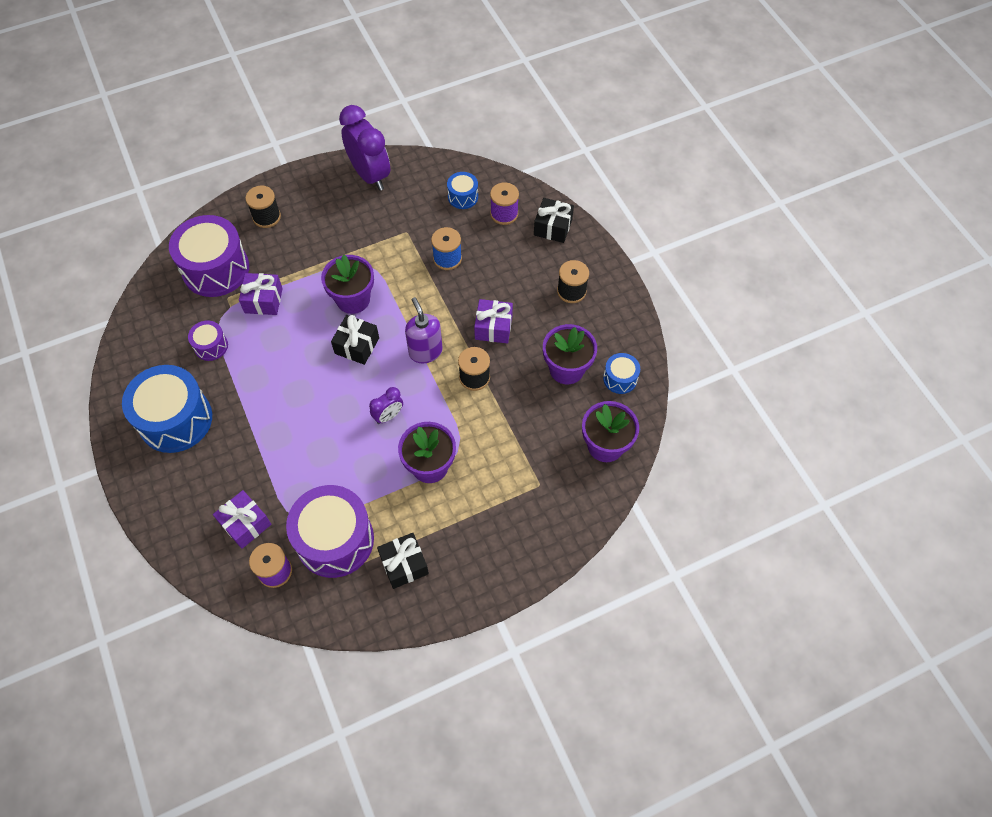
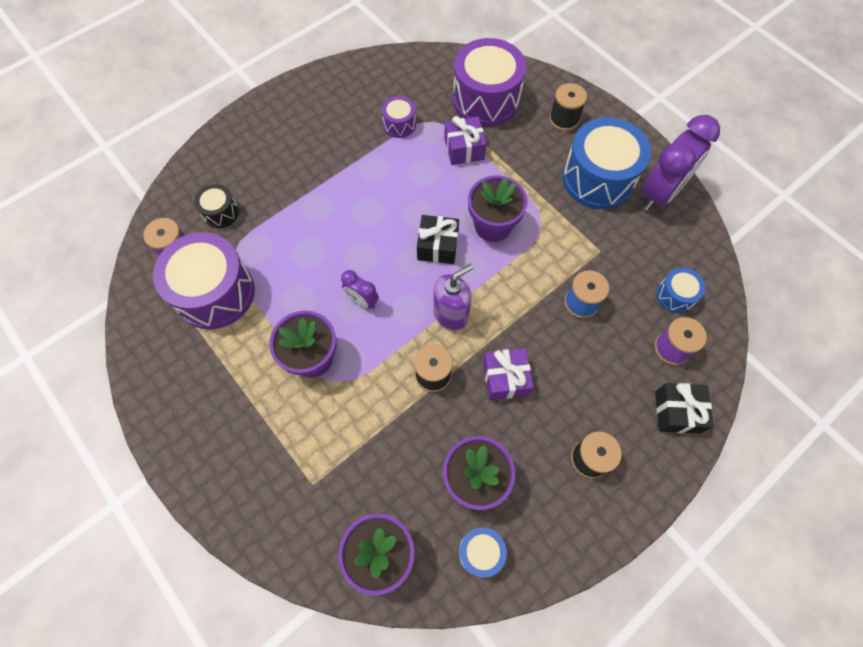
camera: 75 degrees right, 5 degrees up
(175, 419) = (315, 124): blue drum -> blue drum (598, 178)
(245, 524) = (220, 212): purple gift -> black drum
(404, 564) = (197, 364): black gift -> none

